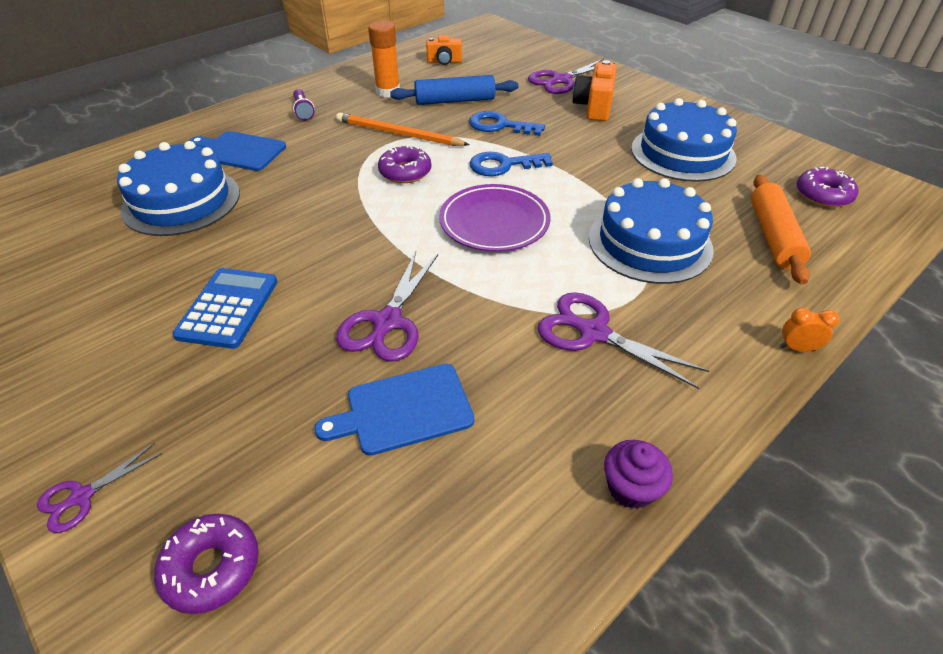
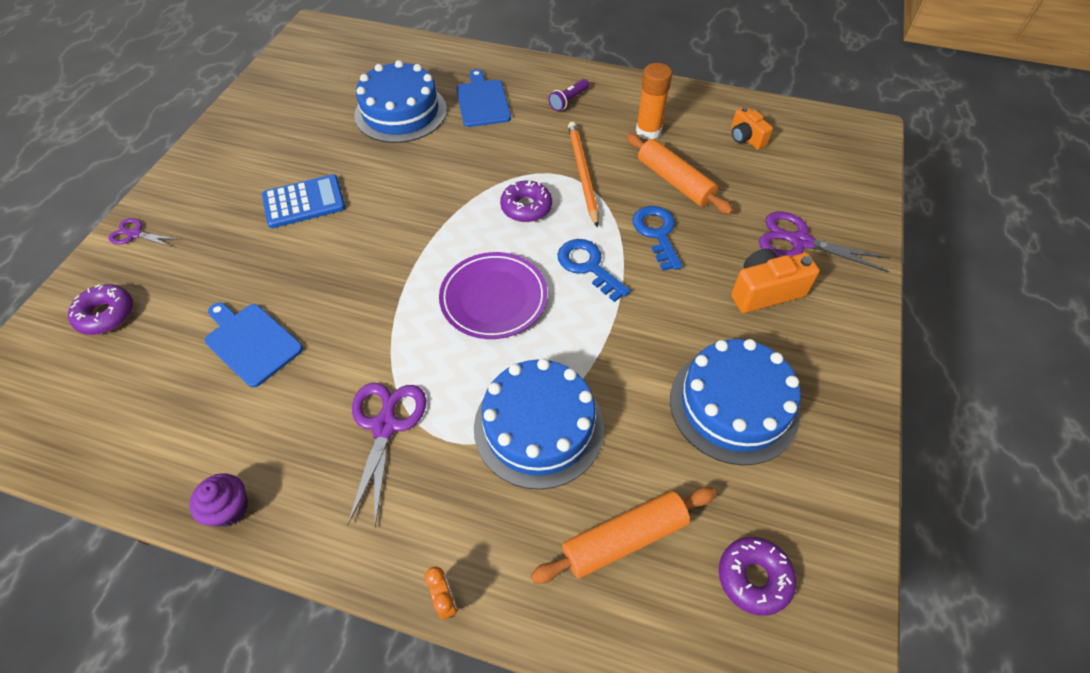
camera: 60 degrees right, 10 degrees up
(387, 322) = (332, 291): purple scissors -> none
(455, 101) = (675, 181): blue rolling pin -> orange rolling pin

